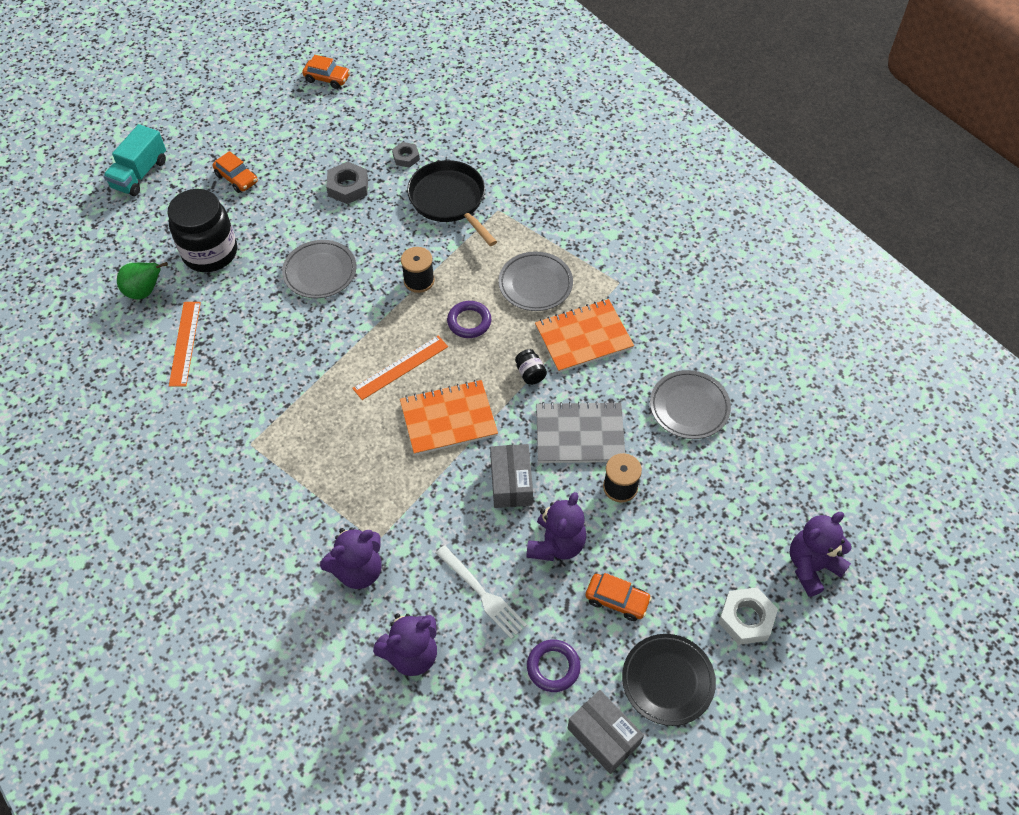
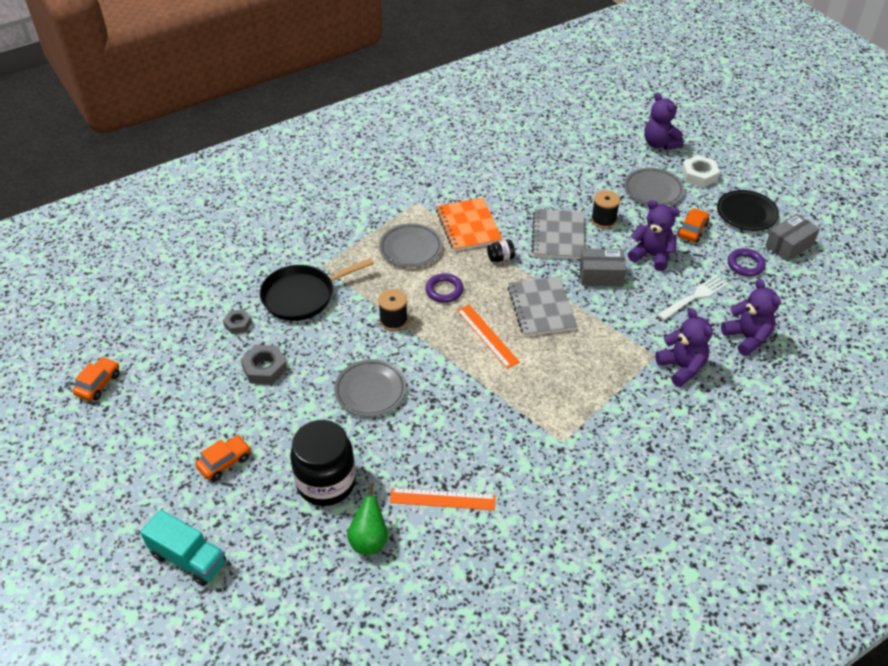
camera: 85 degrees left, 10 degrees down
(448, 419) = (541, 308): orange notebook -> grey notebook
(689, 407) = (537, 180): grey plate -> grey plate (653, 190)

